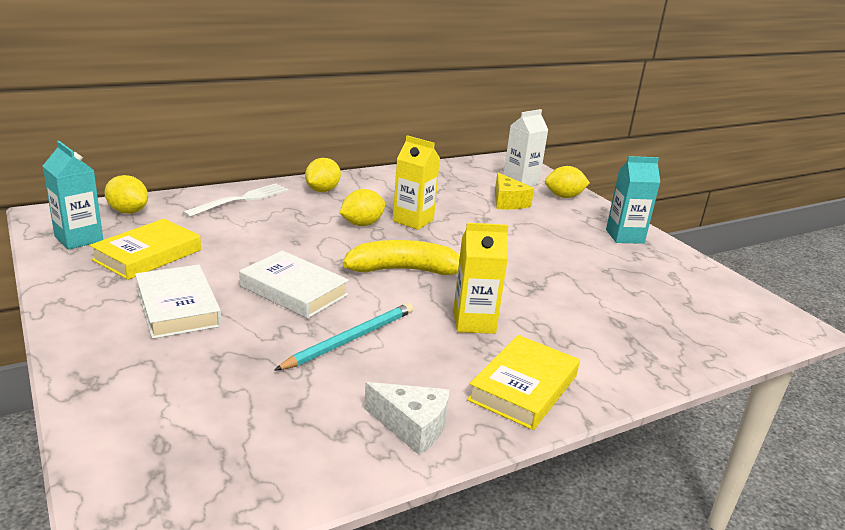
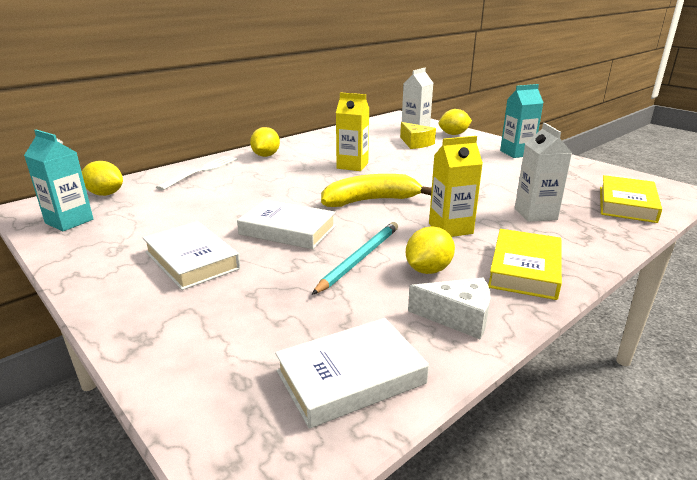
camera: 10 degrees left, 0 degrees up
(148, 255) = (141, 224): yellow book -> yellow book (627, 204)
(265, 464) = (351, 377): none -> white book
(362, 224) = (313, 174): yellow lemon -> yellow lemon (428, 270)
(586, 323) = (535, 214): none -> white carton

